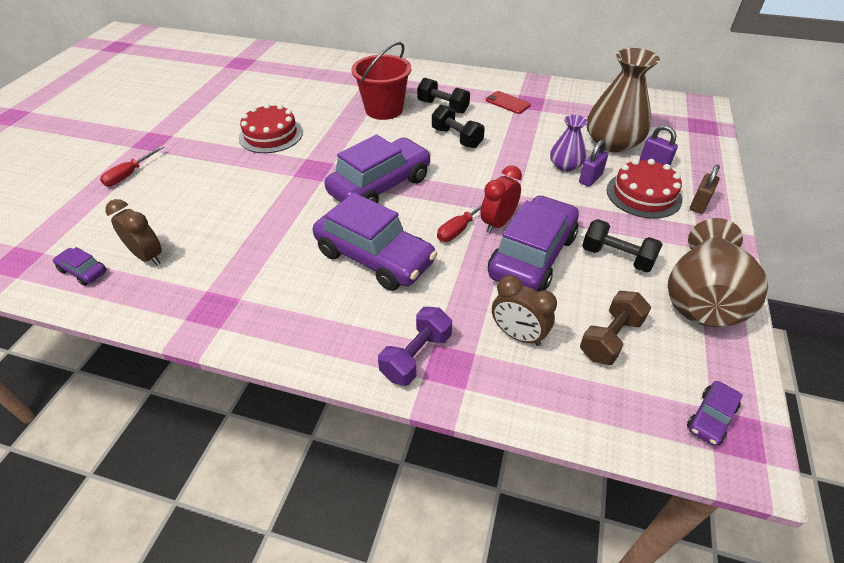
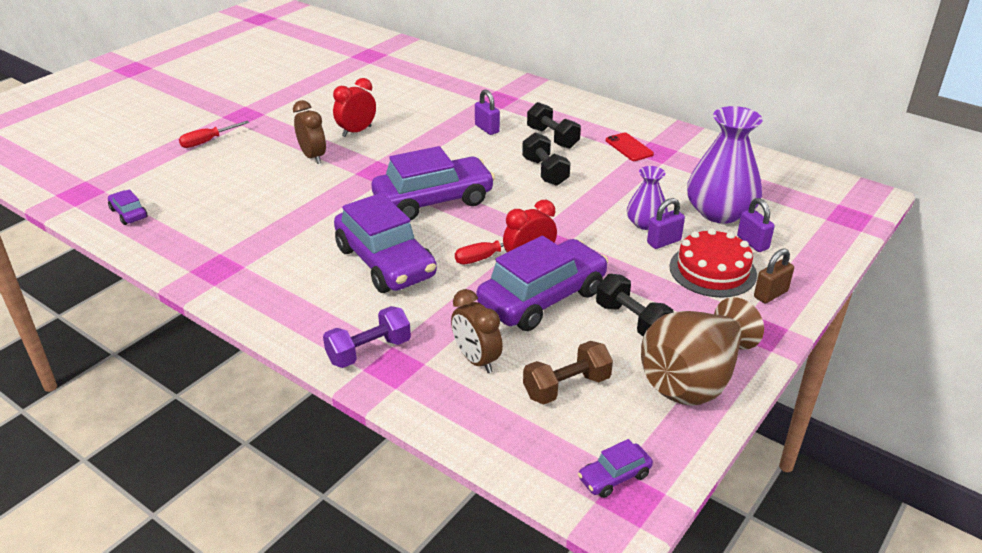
camera: 20 degrees right, 10 degrees down
(148, 256) = (187, 214): brown clock -> brown clock (313, 157)
(271, 135) = (356, 131): red cake -> red clock
(384, 109) = (487, 129): red bucket -> purple padlock
(612, 143) = (720, 212): brown vase -> purple vase

